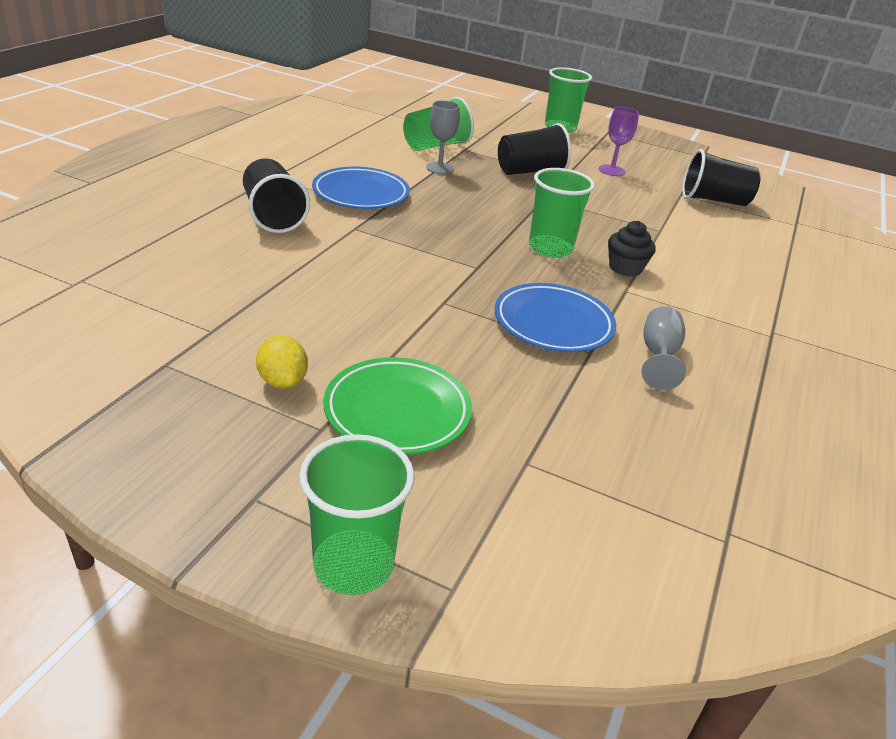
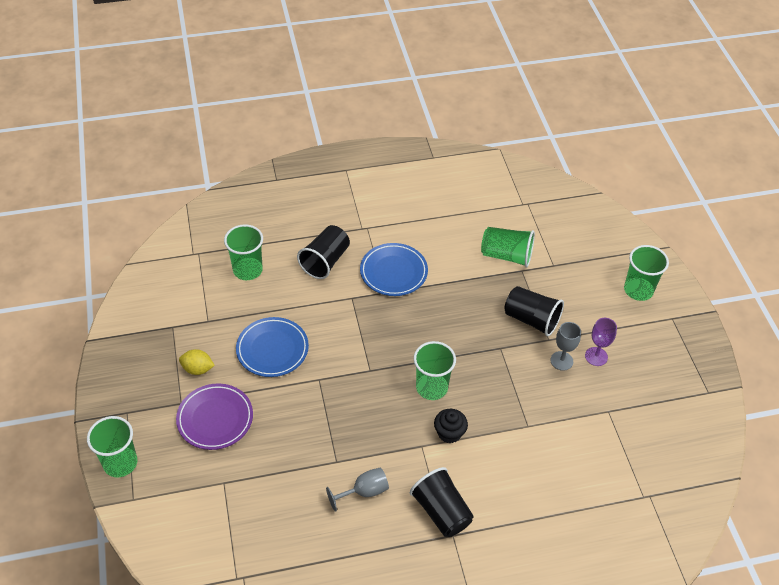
camera: 55 degrees right, 15 degrees up
(186, 262) = (247, 270): none -> green cup
(282, 381) = (198, 369): yellow lemon -> yellow lemon turned 75 degrees clockwise
(397, 411) = (215, 419): green plate -> purple plate
(439, 168) = (475, 278): grey goblet -> grey goblet (561, 361)
(553, 323) = (347, 433): blue plate -> blue plate (272, 349)
(713, 200) = (622, 433): black cup -> black cup (441, 511)

